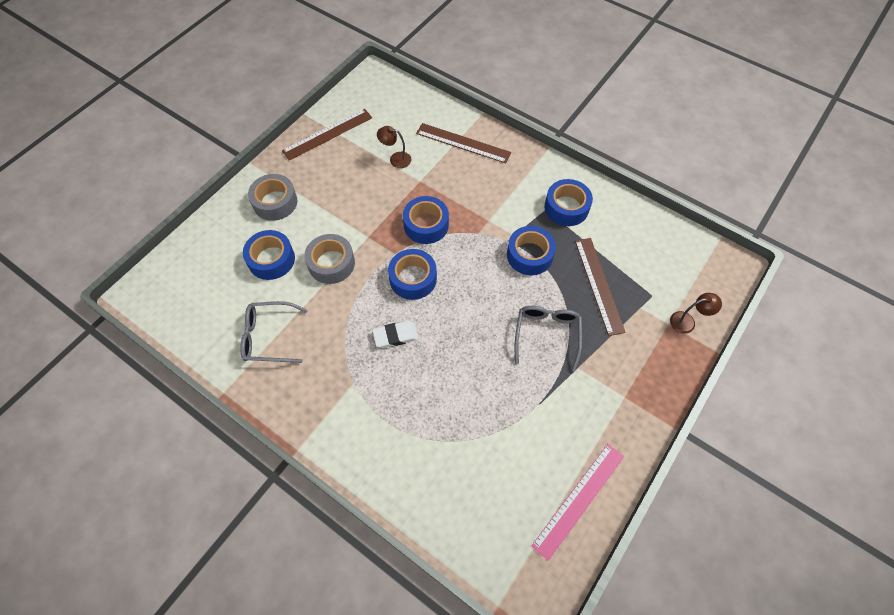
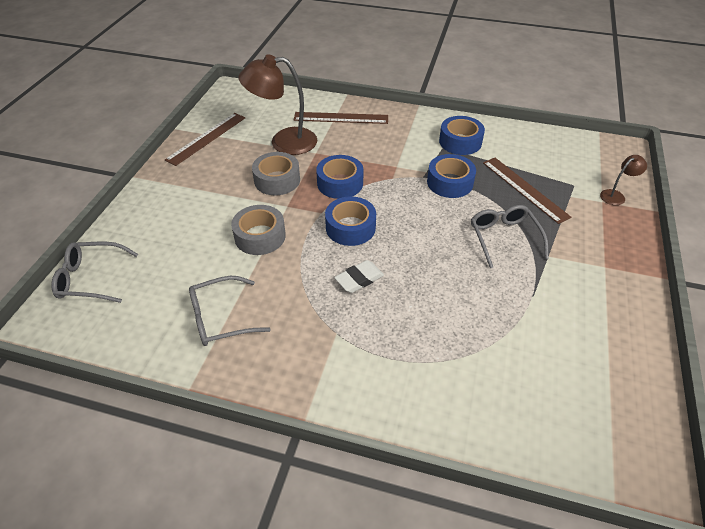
camera: 20 degrees left, 15 degrees down
(182, 263) = (90, 278): none -> grey glasses
(271, 259) = (193, 249): blue tape -> none
(275, 202) = (175, 201): grey tape -> grey tape (277, 180)
(396, 159) = (284, 142): brown lamp -> brown lamp, size x2.12
(579, 499) = (624, 366): pink ruler -> none

